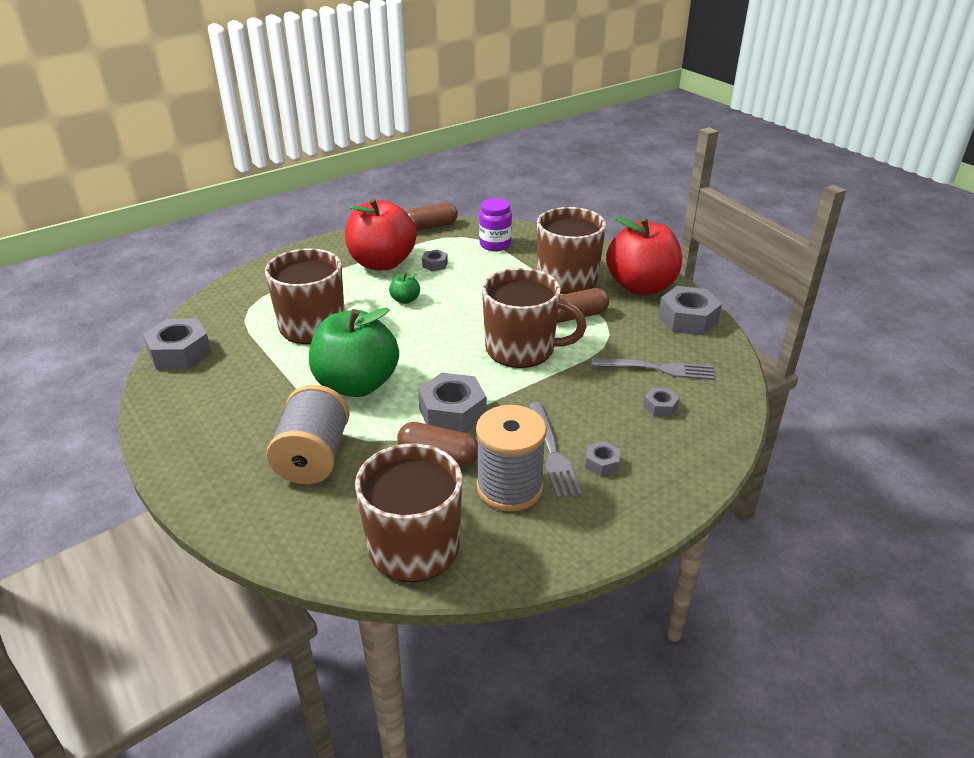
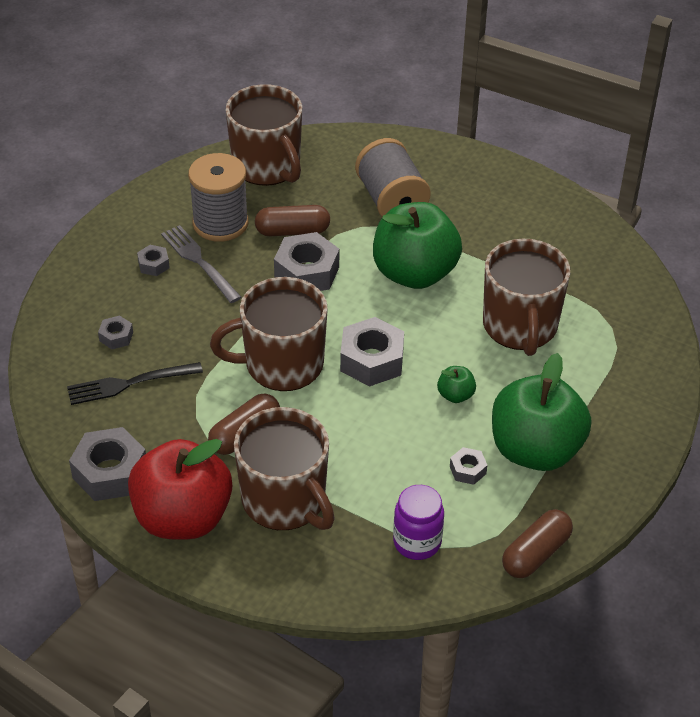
camera: 155 degrees right, 10 degrees up
(180, 353) = (610, 254): grey nut -> grey nut (372, 360)
(382, 263) = (535, 450): red apple -> green apple
(657, 369) = (129, 383): grey fork -> black fork

